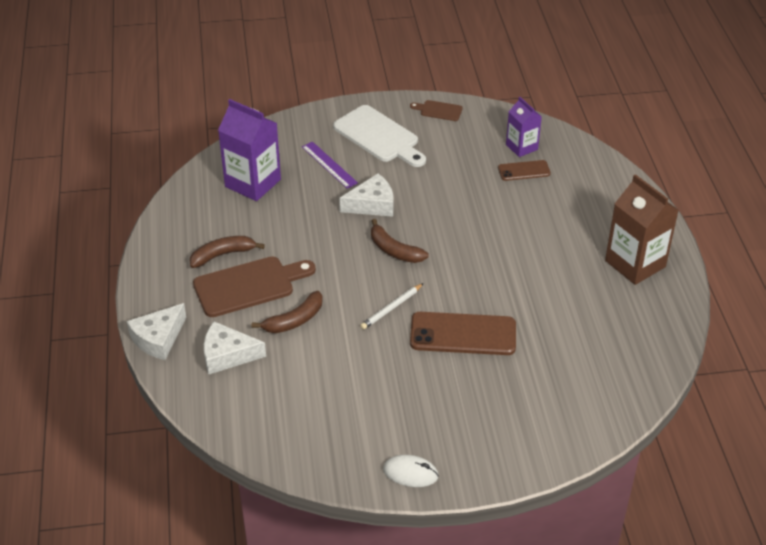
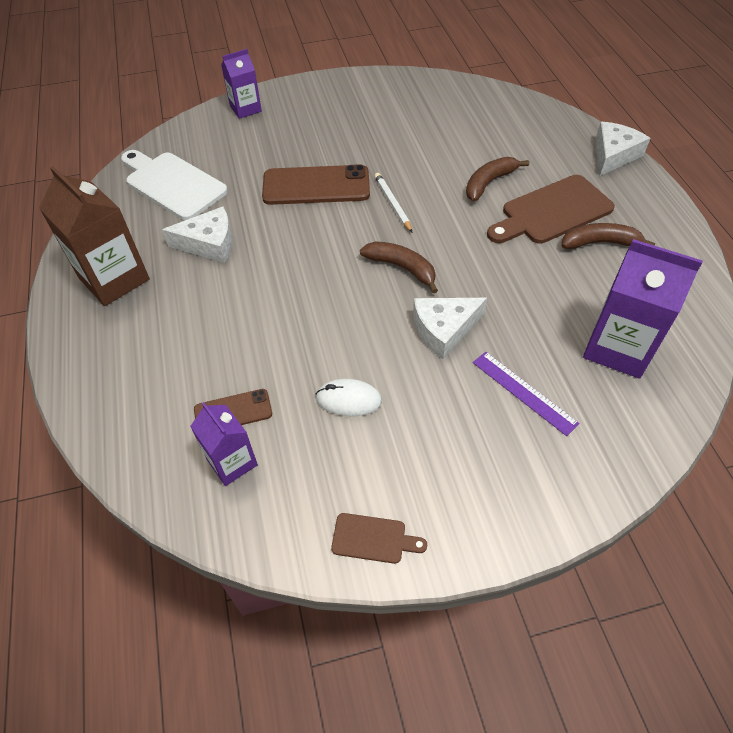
camera: 175 degrees right, 10 degrees up
(223, 255) = (600, 243): brown banana -> brown banana turned 150 degrees counterclockwise
(227, 355) = (539, 148): white cheese -> white cheese (209, 243)
(378, 136) = (464, 460): white cutting board -> white cutting board (173, 184)
(391, 308) = (392, 203): white pencil -> white pencil turned 60 degrees counterclockwise
(410, 473) = (354, 85): white mouse -> white mouse (348, 400)
(544, 447) = (245, 109): none -> purple carton

